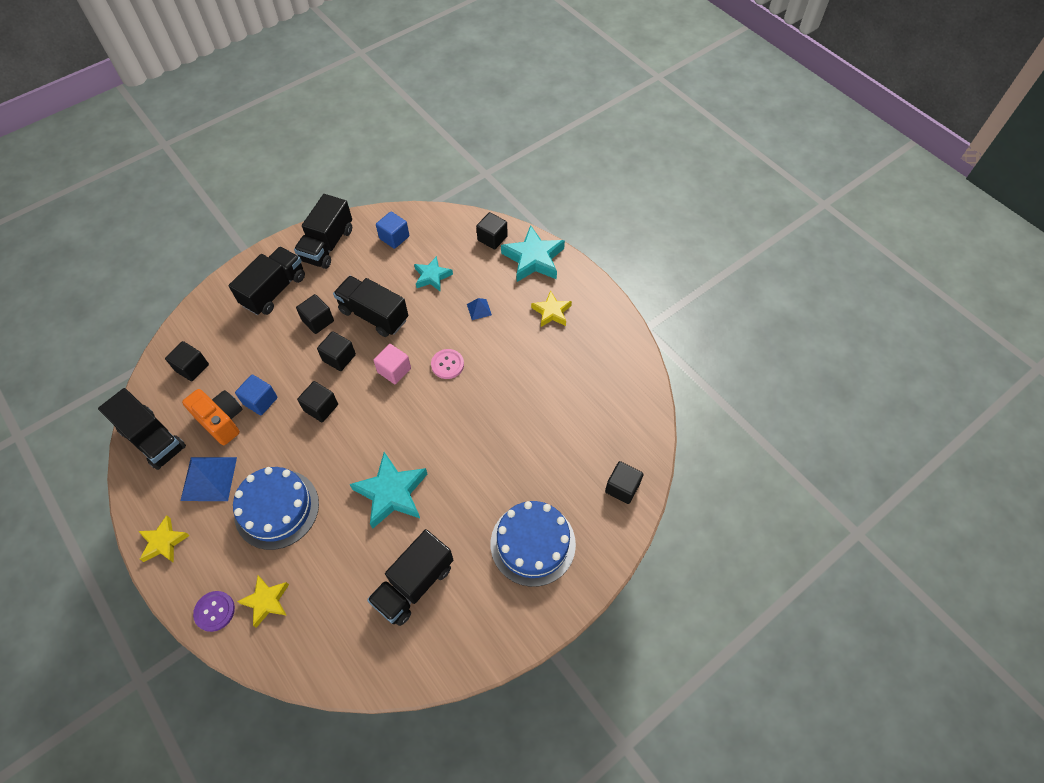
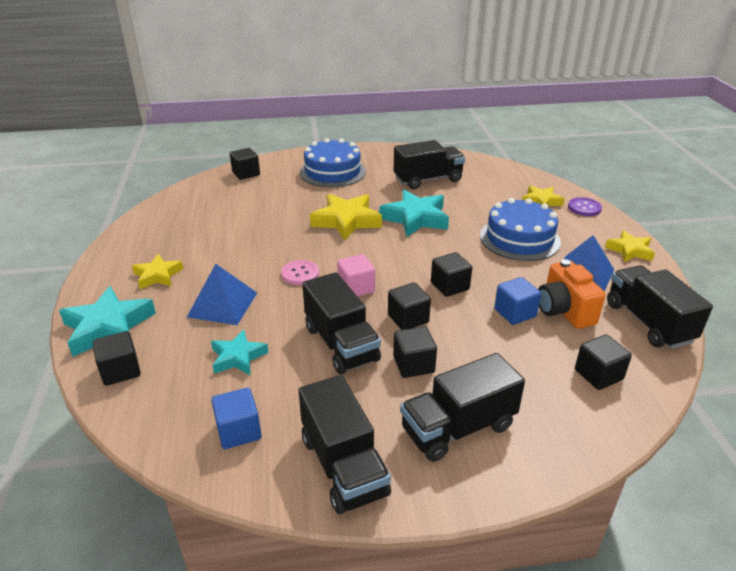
camera: 150 degrees left, 25 degrees down
(327, 245) = (343, 466): black truck -> black truck turned 105 degrees clockwise
(456, 454) = (346, 221): none -> yellow star
(479, 309) = (222, 304): blue pyramid -> blue pyramid, size x2.01

